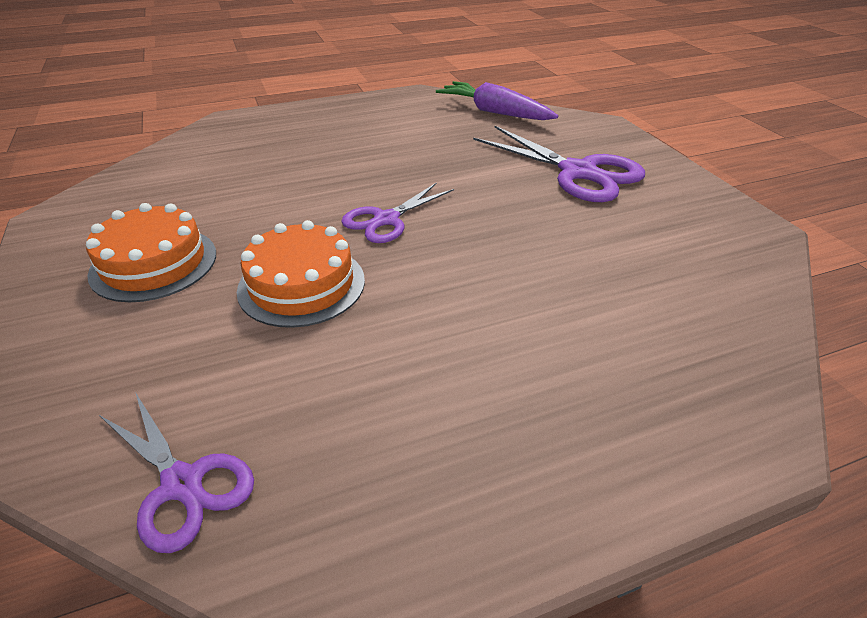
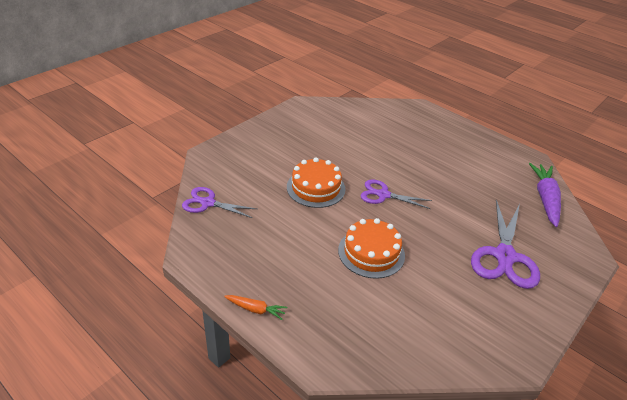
camera: 60 degrees right, 0 degrees up
(154, 263) = (298, 143): orange cake -> orange cake (371, 252)
(183, 484) = (207, 203): purple scissors -> purple scissors turned 90 degrees clockwise
(594, 502) = (255, 309): none -> orange carrot

